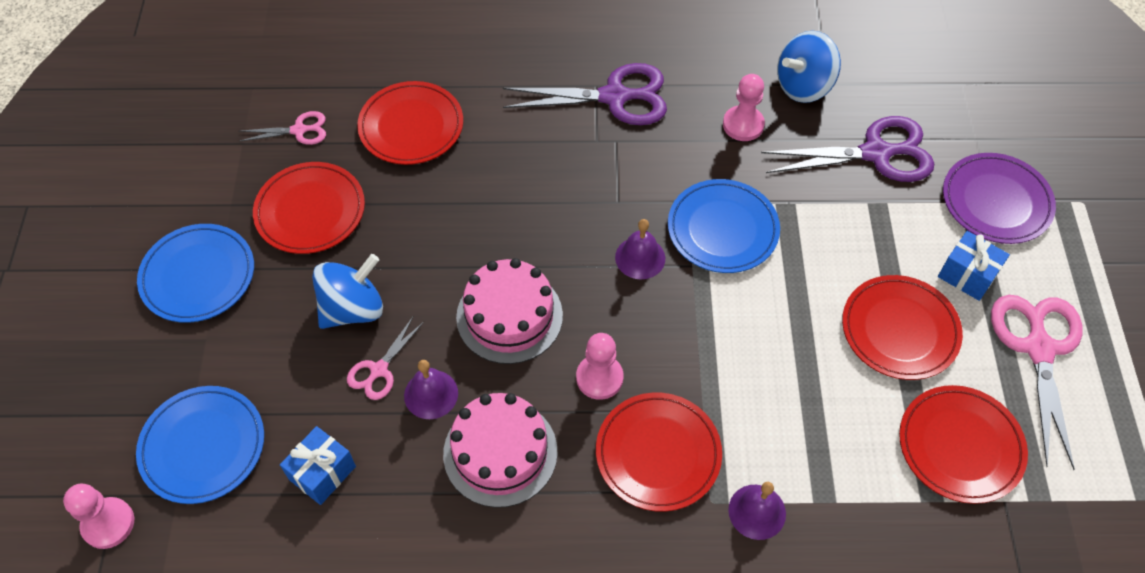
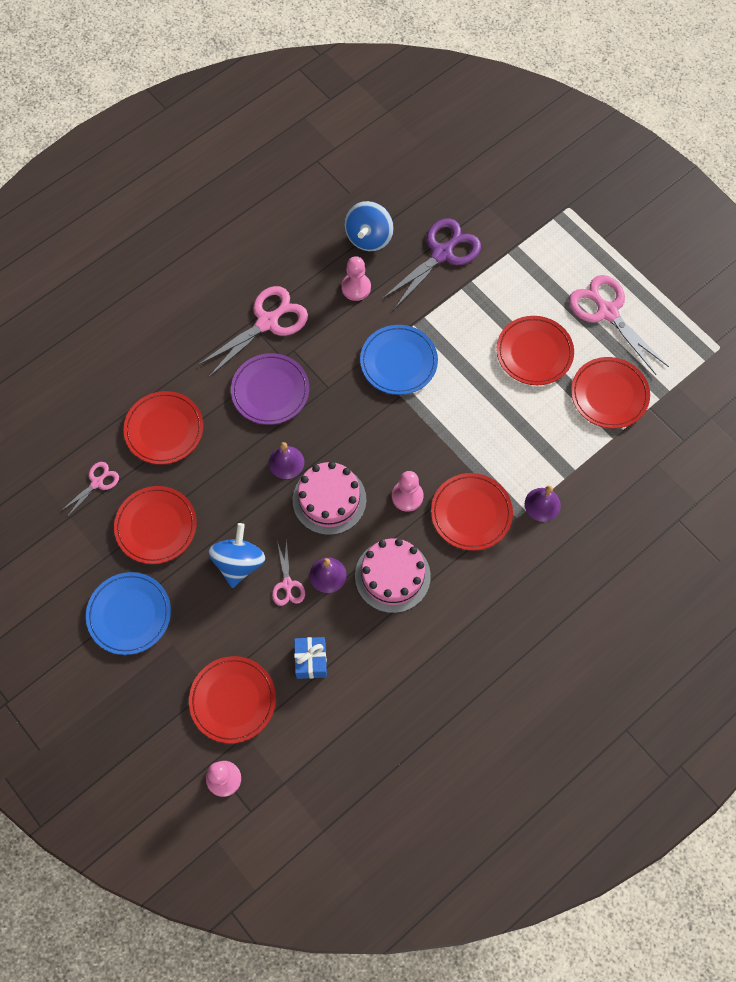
camera: 40 degrees left, 10 degrees up
(203, 446) = (233, 700): blue plate -> red plate
(614, 97) = (267, 322): purple scissors -> pink scissors
(640, 257) = (369, 412): purple bell -> purple bell (286, 462)
(967, 275) = (543, 295): blue gift -> none
(996, 201) = (526, 239): purple plate -> purple plate (270, 391)

